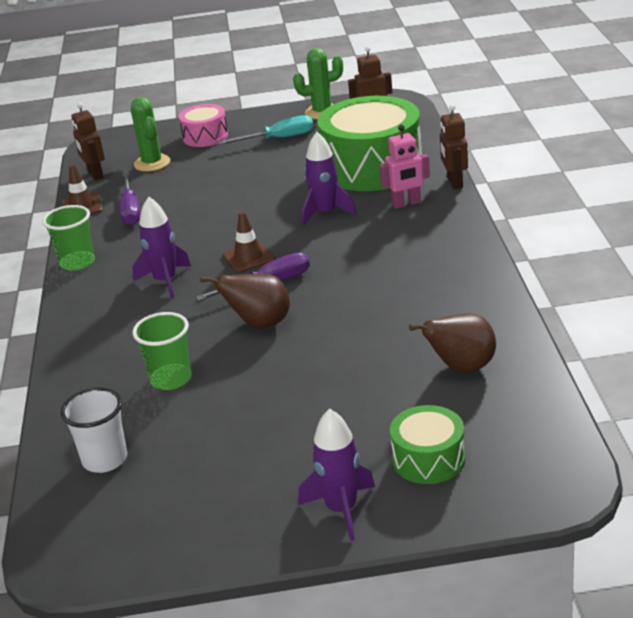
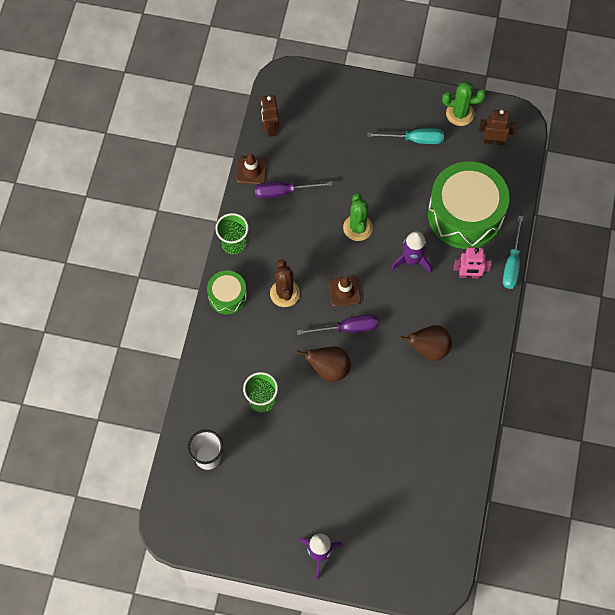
camera: 15 degrees right, 35 degrees up
(130, 210) = (283, 192): purple screwdriver -> purple screwdriver turned 75 degrees clockwise
(152, 163) = (314, 131): green cactus -> green cactus (357, 228)
(165, 281) = (284, 293): purple rocket -> brown cactus
(205, 136) = (363, 109): pink drum -> none
(428, 459) = (378, 536): green drum -> green drum (227, 296)
(454, 183) = (512, 263): brown robot -> turquoise screwdriver
(461, 368) = (428, 468): brown pear -> brown pear (429, 349)

